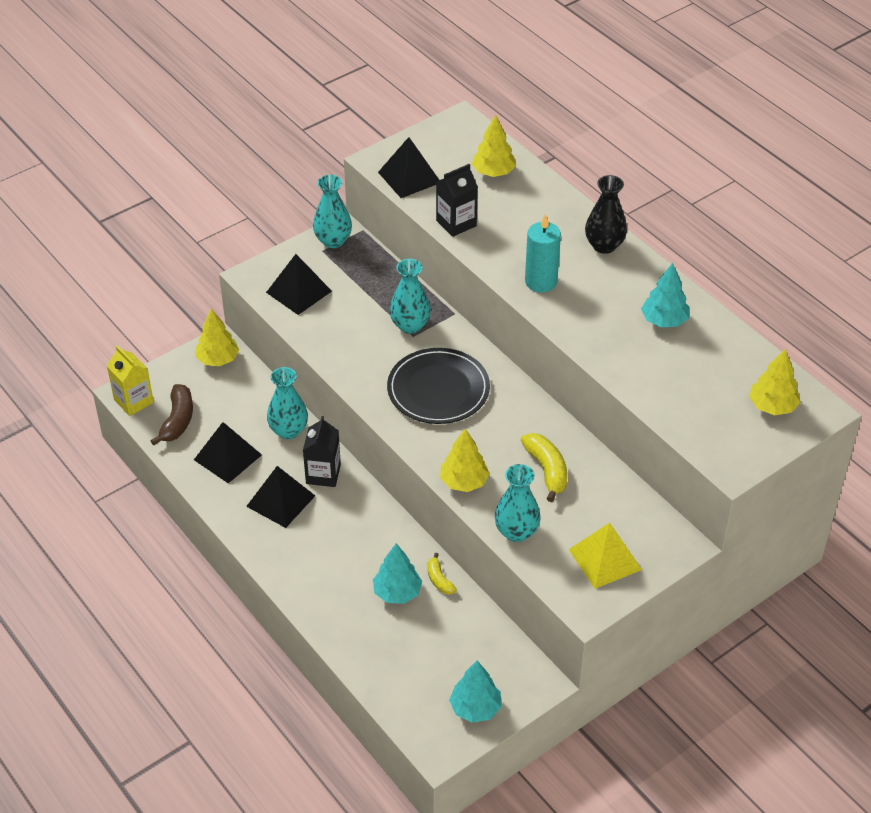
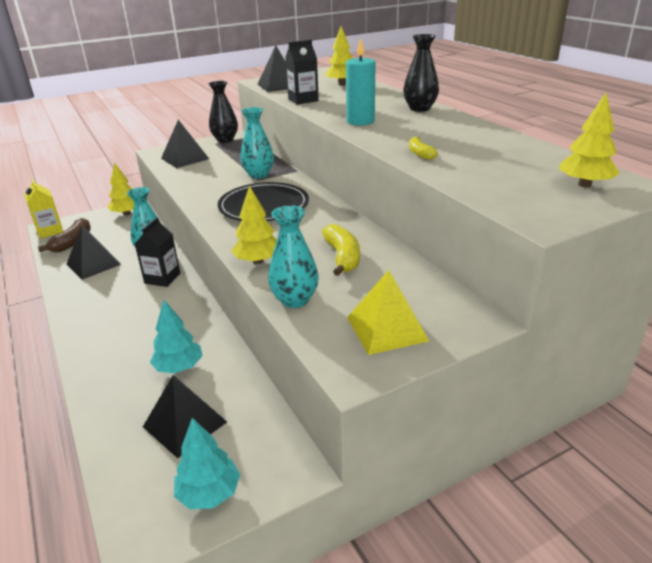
camera: 10 degrees right, 15 degrees down
(280, 501) = (116, 293): black pyramid -> black pyramid (184, 424)
(333, 240) = (225, 140): turquoise vase -> black vase
(439, 580) = (225, 360): yellow banana -> yellow banana (420, 154)
(664, 321) = (468, 139): turquoise tree -> none

